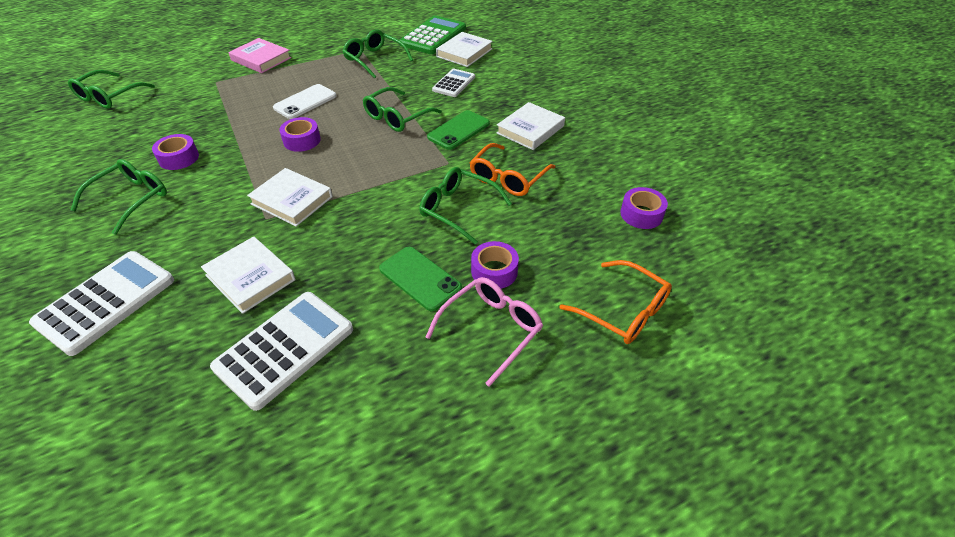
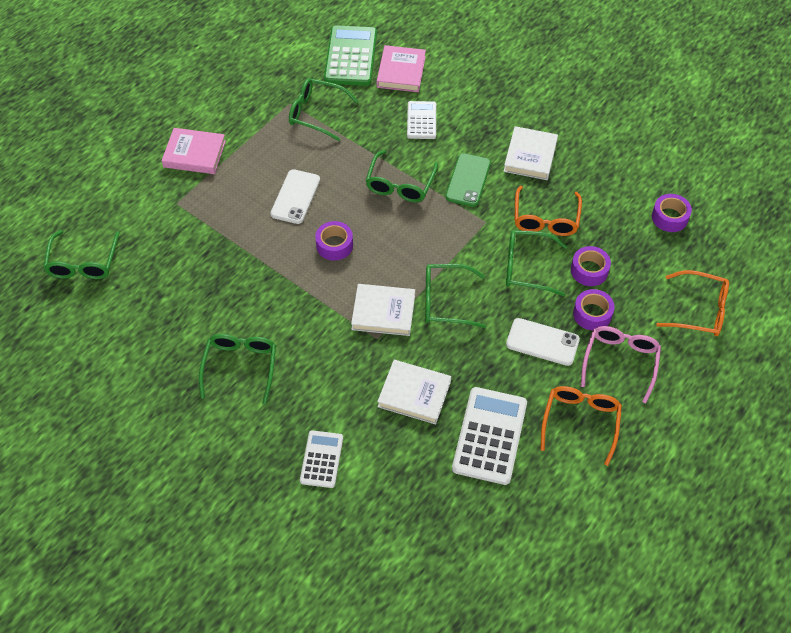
camera: 25 degrees left, 10 degrees up
(106, 302) = (322, 459): white calculator -> white calculator, size x0.59
(179, 158) = (238, 308): purple tape -> purple tape (589, 270)
(356, 211) = (445, 301): none -> green glasses
(396, 376) = (580, 422): none -> orange glasses
(420, 278) = (542, 342): green phone -> white phone
(464, 53) = (401, 72): white book -> pink book

